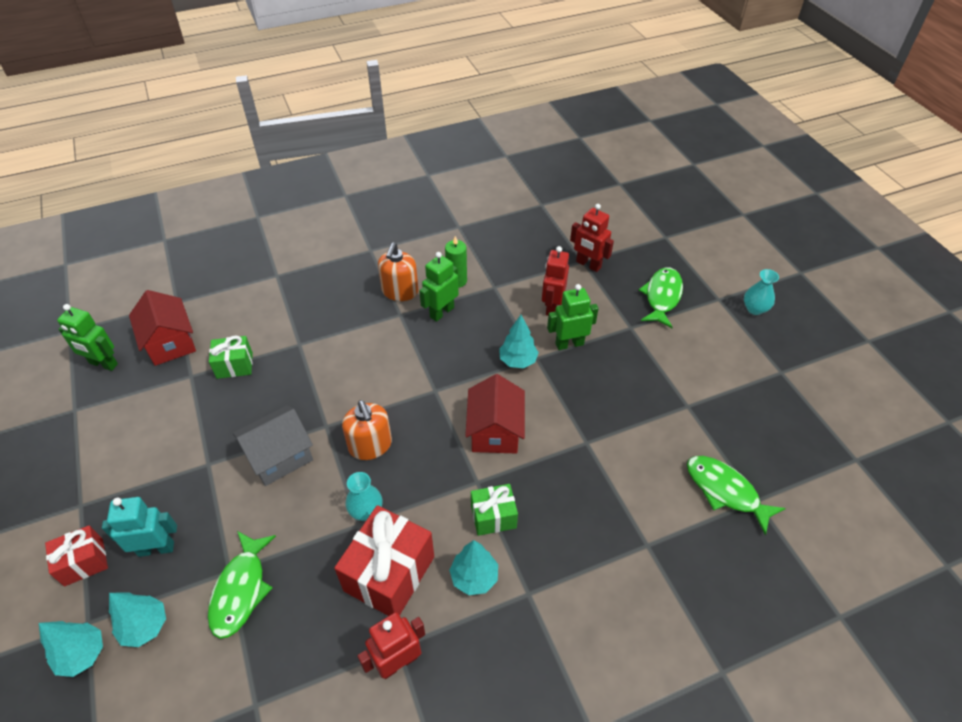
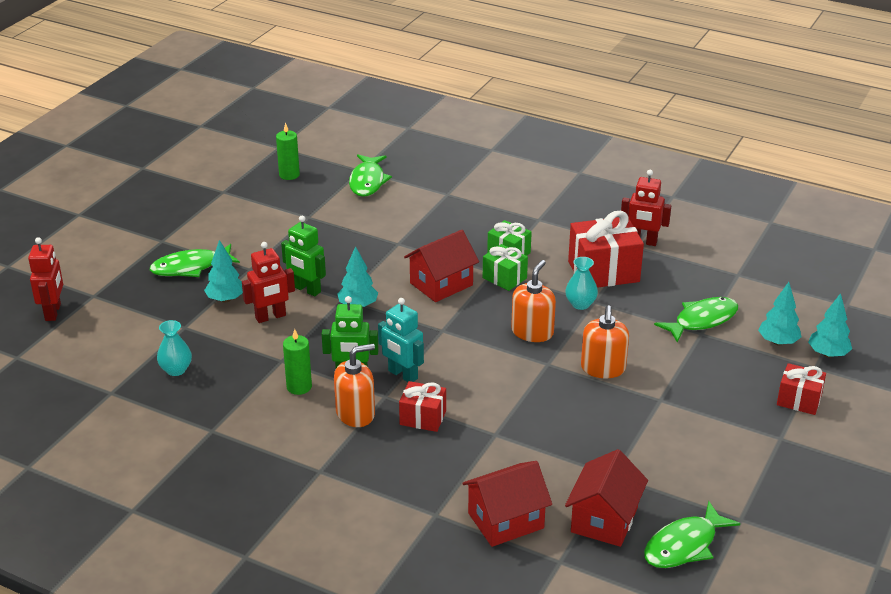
camera: 130 degrees left, 15 degrees down
(103, 364) = (684, 545): green robot -> green fish
(156, 548) = (741, 375): turquoise robot -> turquoise robot (402, 375)
(232, 300) = (506, 521): none -> red house
(234, 365) = (568, 456): green gift -> green gift (504, 278)
(279, 457) = (603, 368): grey house -> orange soap dispenser
(357, 319) = (423, 418): none -> red gift
(474, 577) = (558, 241): turquoise tree -> turquoise tree (226, 299)
(588, 265) = (187, 321): red robot -> red robot (53, 312)
(754, 309) = (156, 221): turquoise vase -> turquoise vase (176, 370)
(784, 435) = (289, 175): none -> green candle

